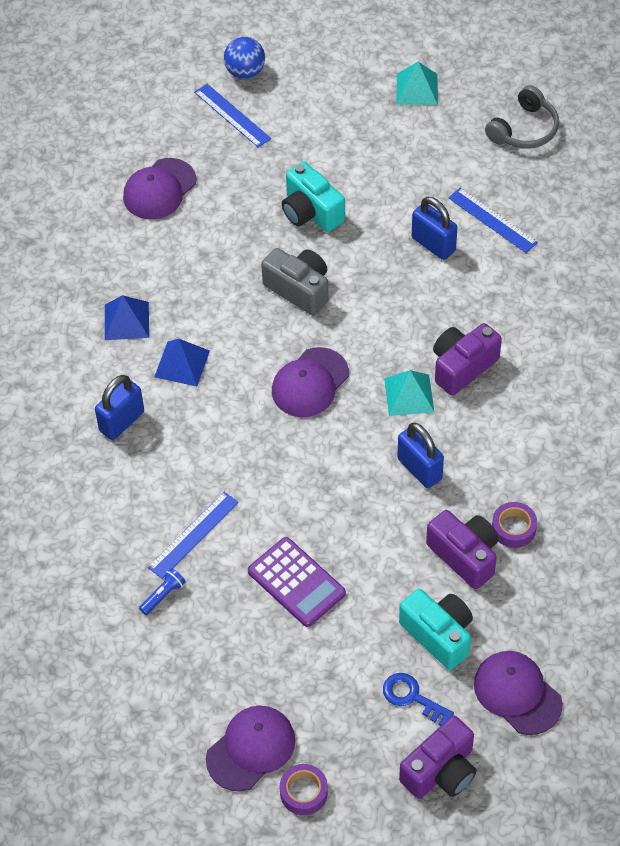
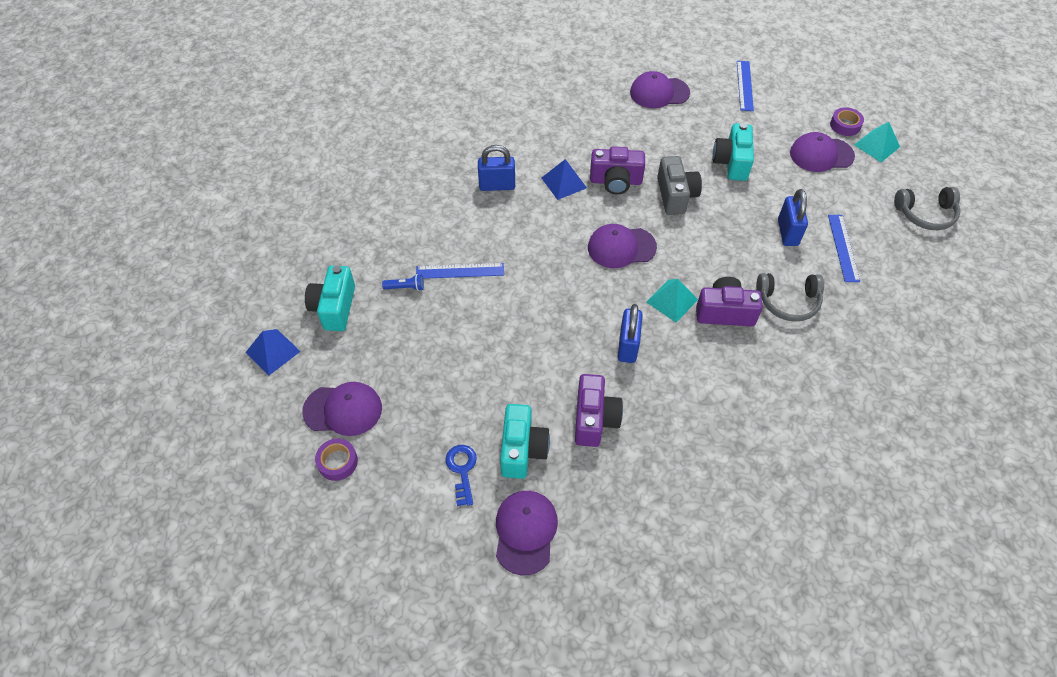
camera: 45 degrees right, 0 degrees up
(121, 674) = (334, 307): none -> turquoise camera
(126, 321) = (562, 140): blue pyramid -> blue pyramid (272, 352)
(245, 72) = (778, 70): blue ball -> none
(296, 582) = (480, 344): purple calculator -> none
(379, 138) = (821, 154): none -> purple cap
(441, 771) = (423, 530): purple camera -> purple camera (615, 181)
(501, 311) = (788, 301): none -> grey headphones
(513, 528) = (644, 431): purple tape -> purple tape (845, 125)

